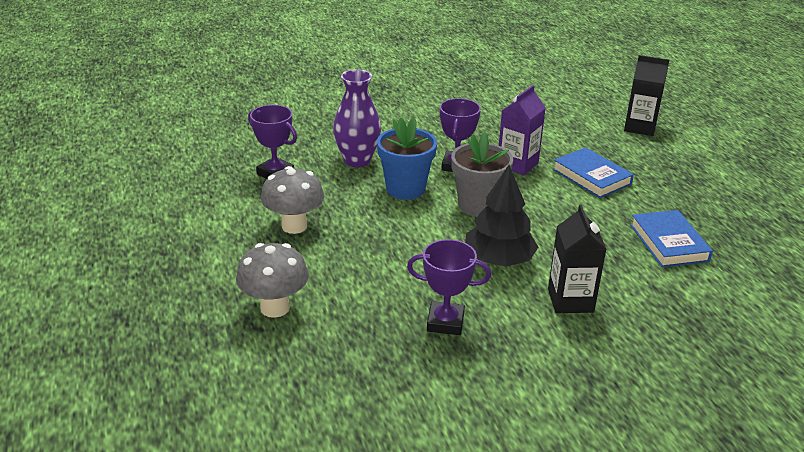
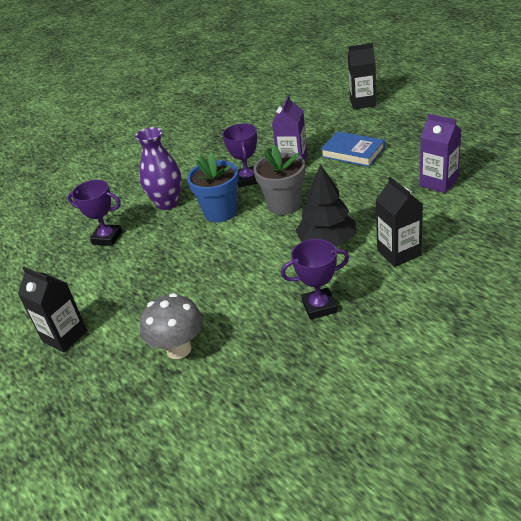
camera: 15 degrees left, 5 degrees up
(175, 252) = (64, 336): none -> black carton
(294, 226) = (151, 275): grey mushroom -> none
(668, 243) = (438, 182): blue book -> purple carton

